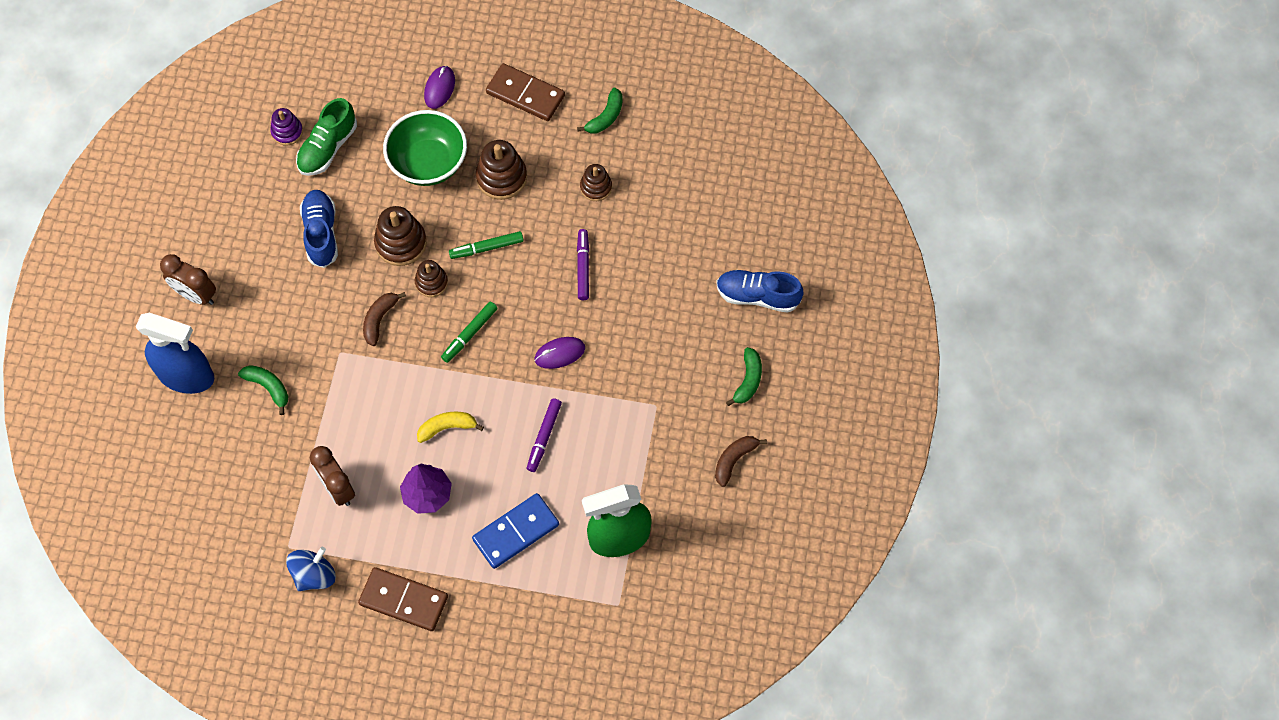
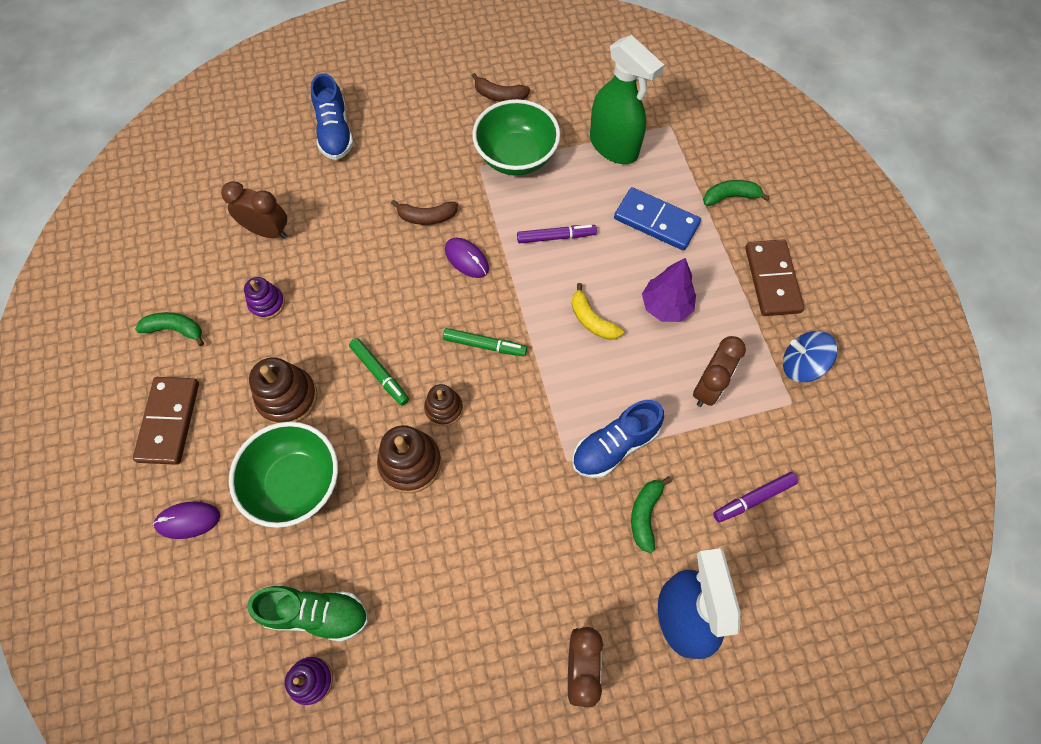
camera: 115 degrees left, 0 degrees up
(321, 233) = (435, 558): blue shoe -> blue shoe (614, 446)
(379, 319) = (510, 439): brown banana -> brown banana (427, 217)
(583, 267) = (364, 278): purple marker -> purple marker (753, 499)
(596, 187) = (267, 304): brown stacking toy -> purple stacking toy
(650, 442) = (516, 157): none -> green bowl
(669, 208) = (268, 231): none -> brown clock
(748, 380) = (421, 111): green banana -> green banana (730, 197)

